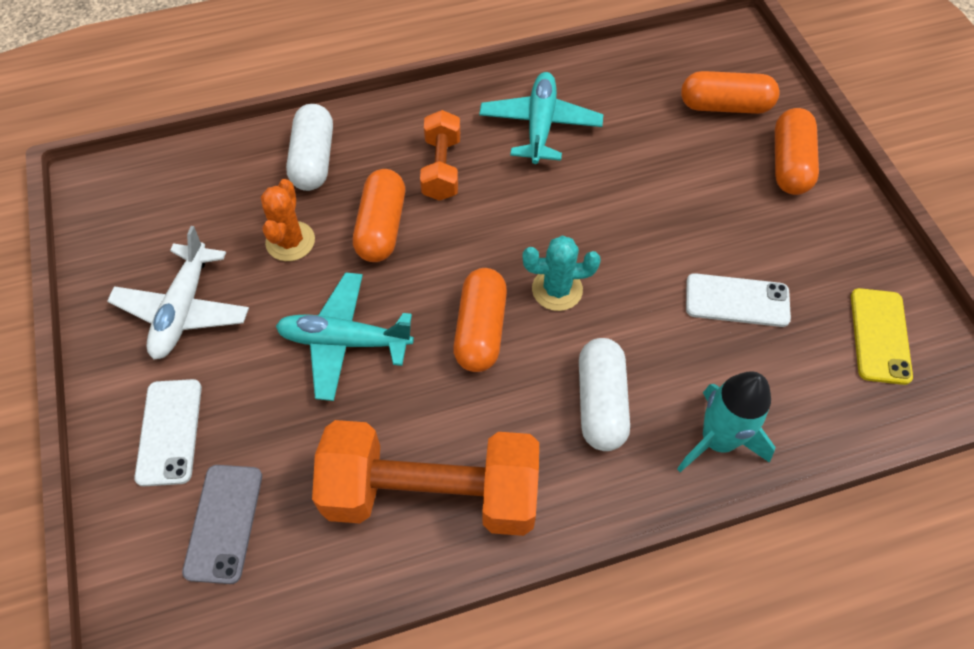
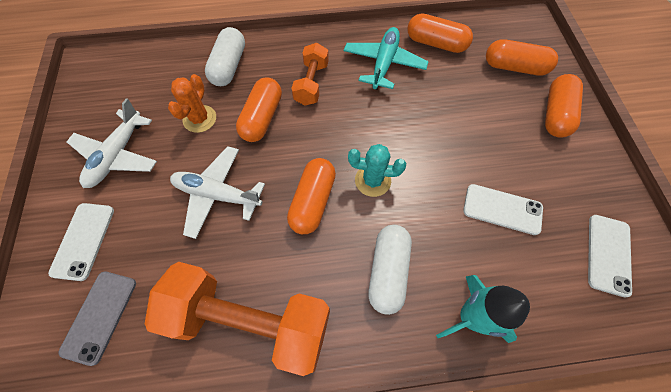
camera: 10 degrees right, 5 degrees up
(344, 341) = (217, 195): turquoise plane -> white plane
(609, 86) = (436, 43): none -> orange capsule
(880, 336) = (608, 254): yellow phone -> white phone

